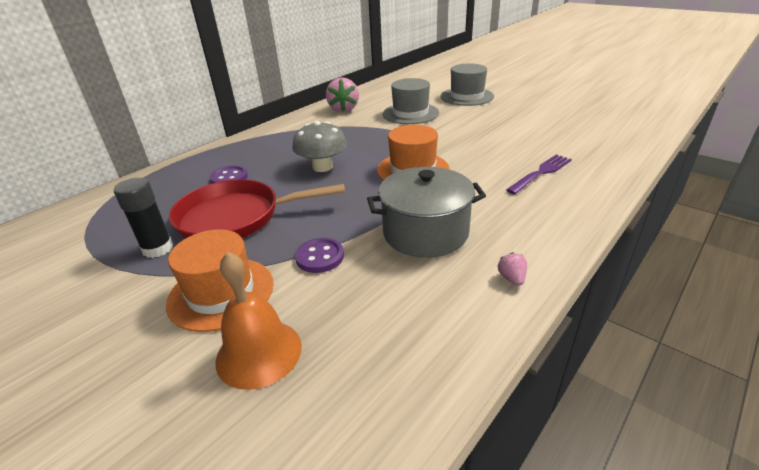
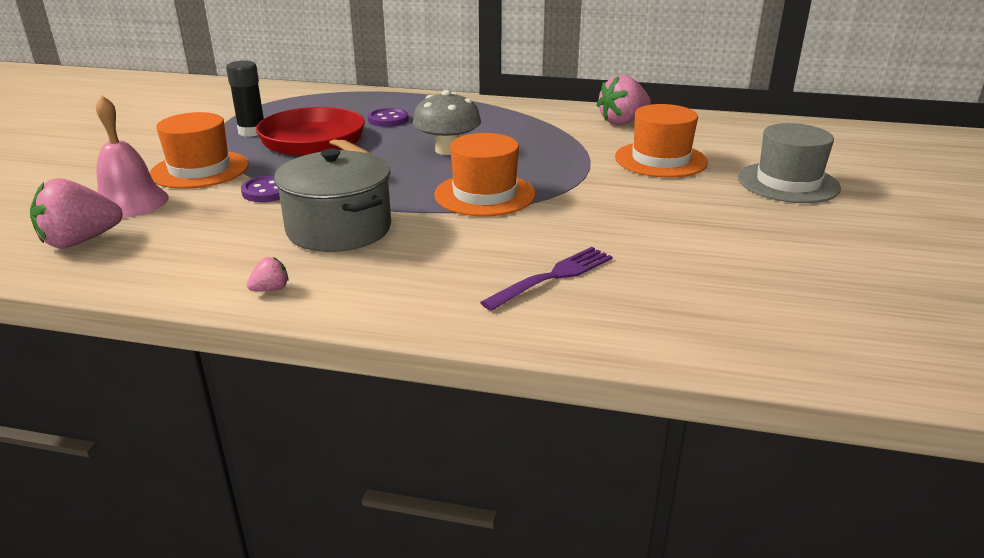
camera: 60 degrees right, 5 degrees down
(259, 353) = (130, 202): orange bell -> pink bell
(335, 401) = (80, 241): none -> pink strawberry
(410, 113) = (660, 160): grey hat -> orange hat
(541, 173) = (553, 277): purple fork -> purple fork turned 60 degrees counterclockwise

